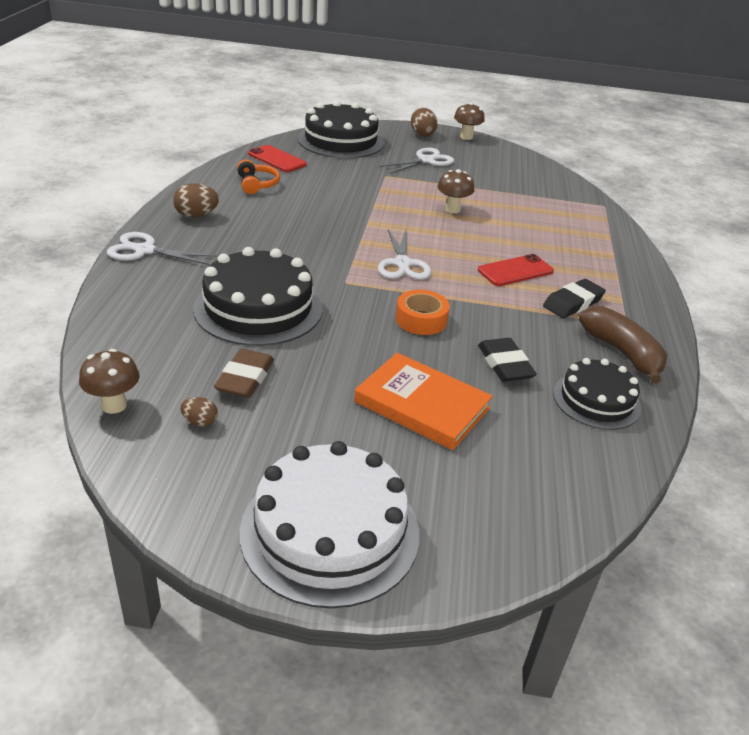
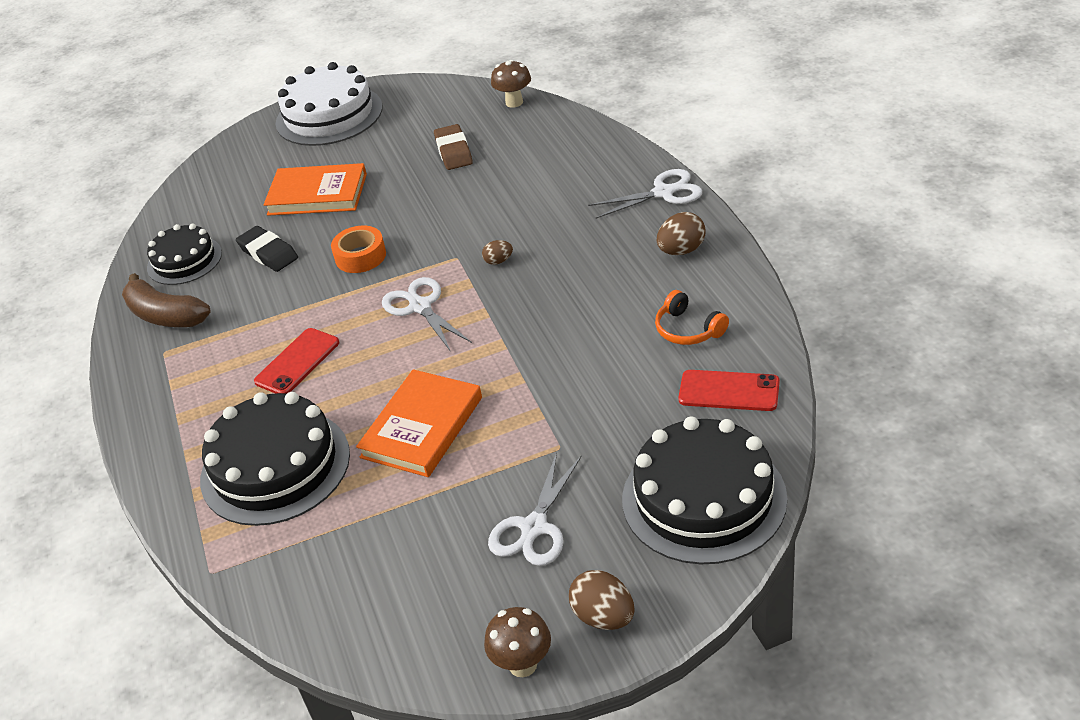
camera: 160 degrees right, 5 degrees up
(200, 422) = (452, 120): brown egg -> brown egg (498, 261)
(258, 308) = (503, 197): black cake -> black cake (275, 466)
(452, 209) = (422, 427): brown mushroom -> orange book
(573, 303) = (223, 350): black eraser -> none

